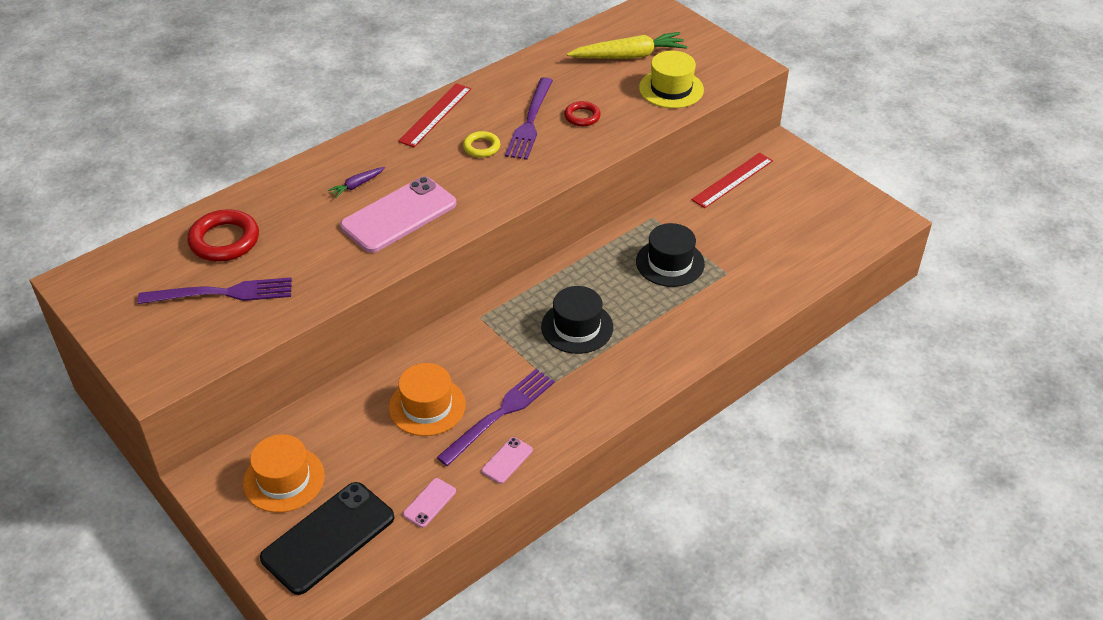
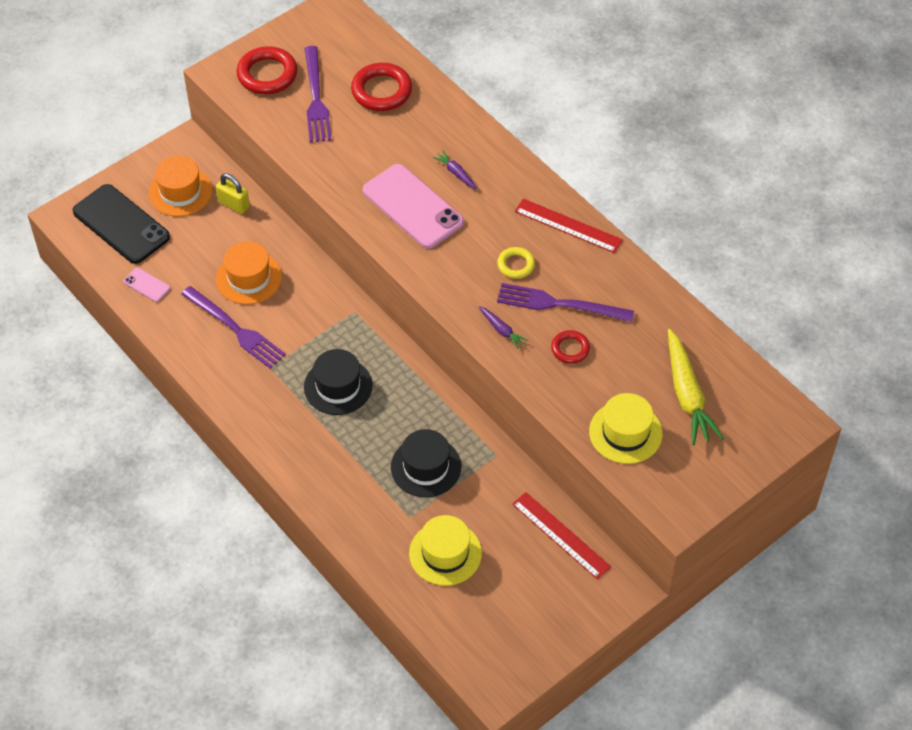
camera: 90 degrees right, 10 degrees up
(171, 337) = (267, 74): none -> red ring
(313, 425) = (234, 204): none -> yellow padlock
(507, 460) = (184, 335): pink phone -> none
(561, 157) = (501, 330): none -> purple carrot
(762, 250) = (445, 553): none -> yellow hat

